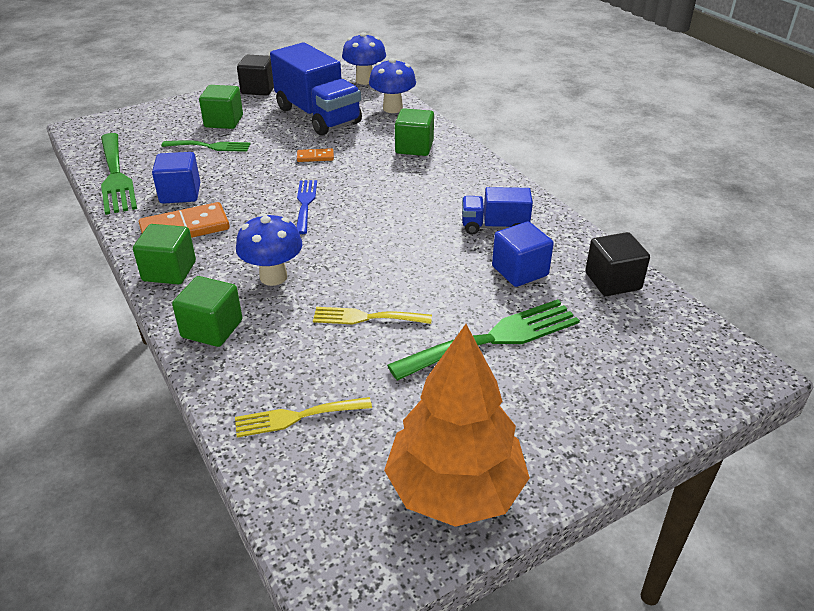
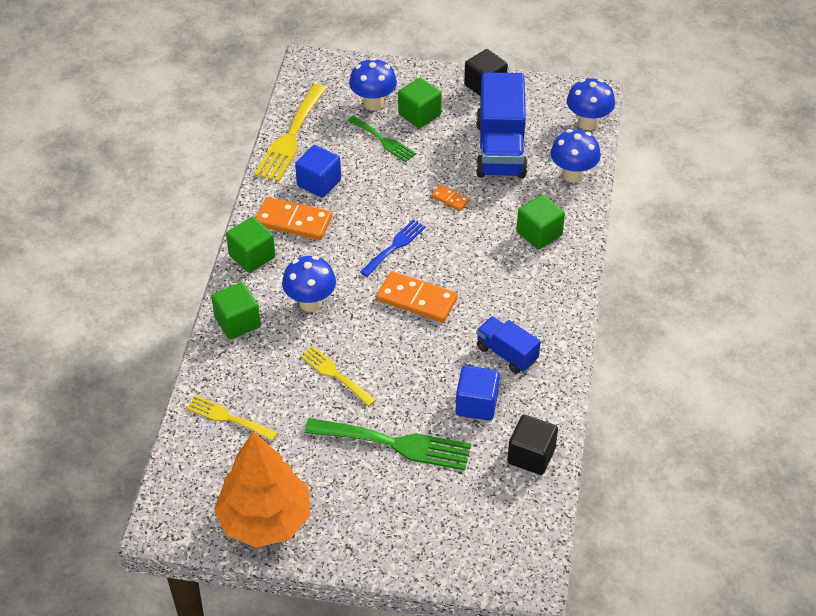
camera: 40 degrees right, 10 degrees up
(116, 176) = (290, 137): green fork -> yellow fork
(173, 129) = (373, 103): none -> blue mushroom
(371, 228) = (417, 299): none -> orange domino

